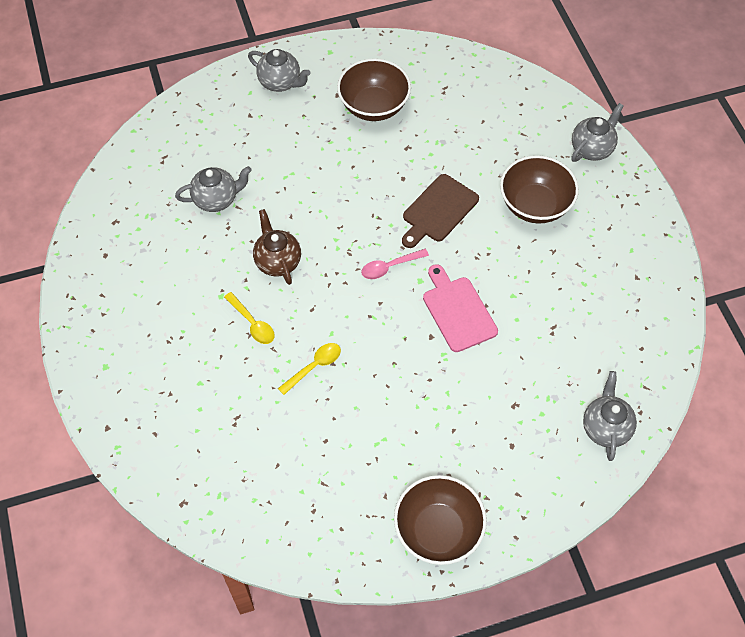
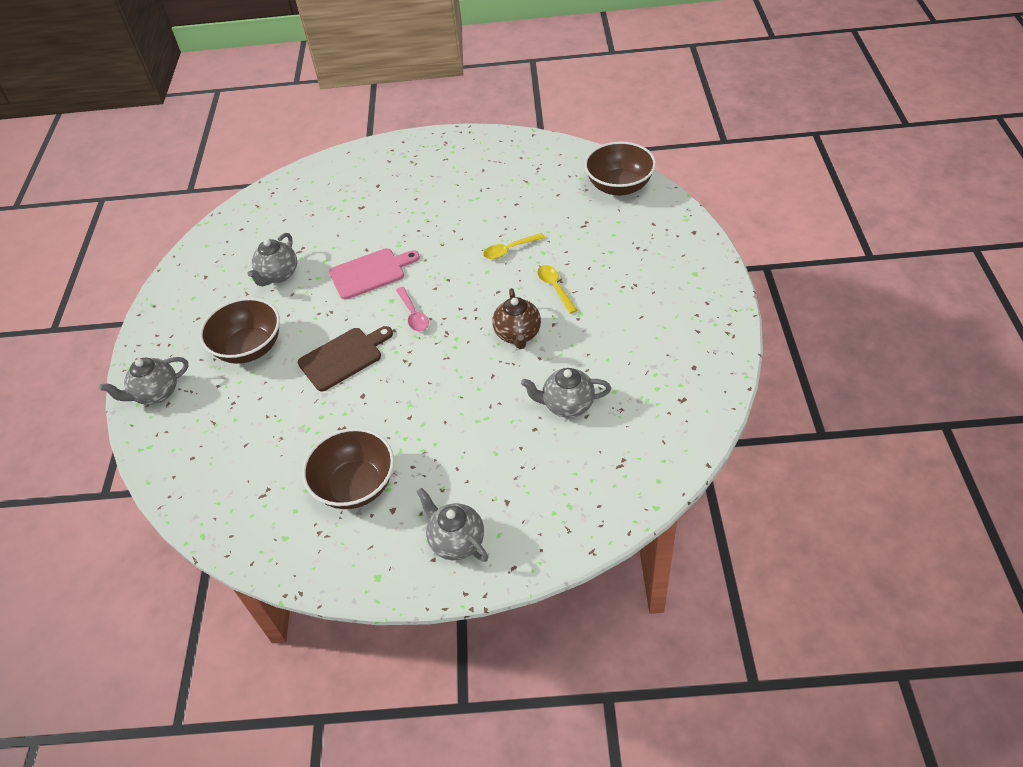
camera: 160 degrees left, 10 degrees down
(389, 267) = (413, 315): pink spoon -> pink spoon turned 75 degrees clockwise
(438, 530) = (453, 149): brown bowl -> brown bowl (619, 186)
(457, 311) = (370, 273): pink cutting board -> pink cutting board turned 105 degrees counterclockwise
(605, 428) = (304, 187): grey teapot -> grey teapot (278, 275)

